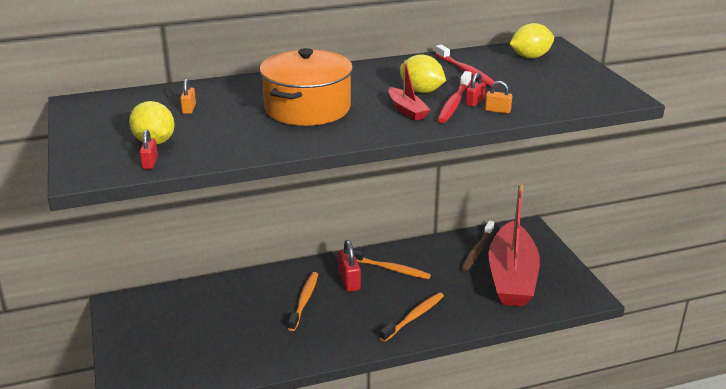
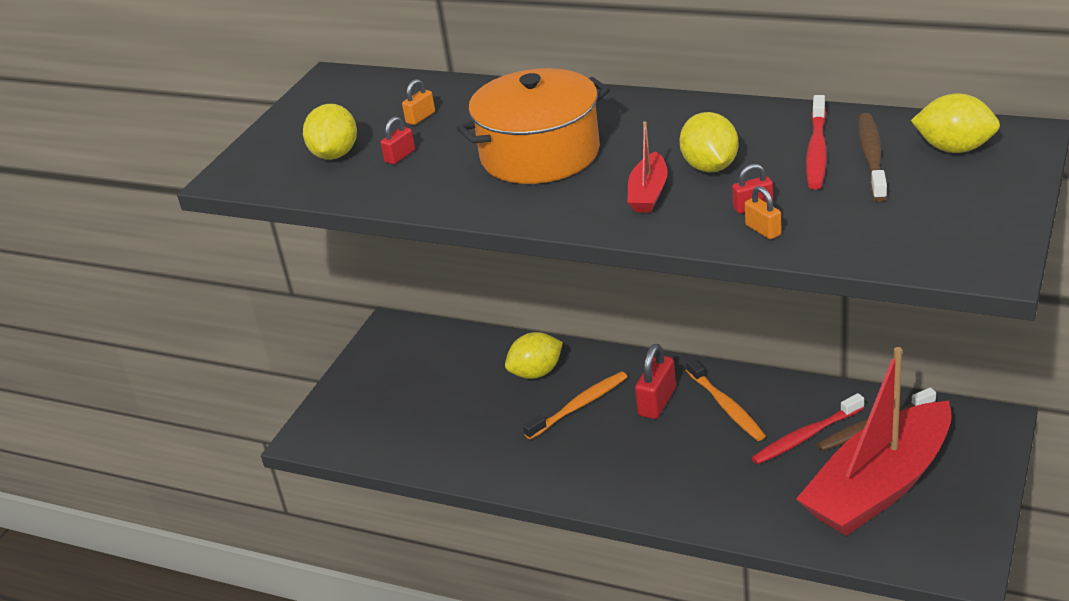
camera: 45 degrees right, 5 degrees up
(150, 163) = (299, 182): red padlock -> red padlock (400, 156)
(255, 293) = (536, 373): none -> yellow lemon
(414, 317) = (684, 485): orange toothbrush -> none
(454, 103) = (723, 200): red toothbrush -> red toothbrush (805, 436)
(497, 68) = (872, 157): none -> brown toothbrush

